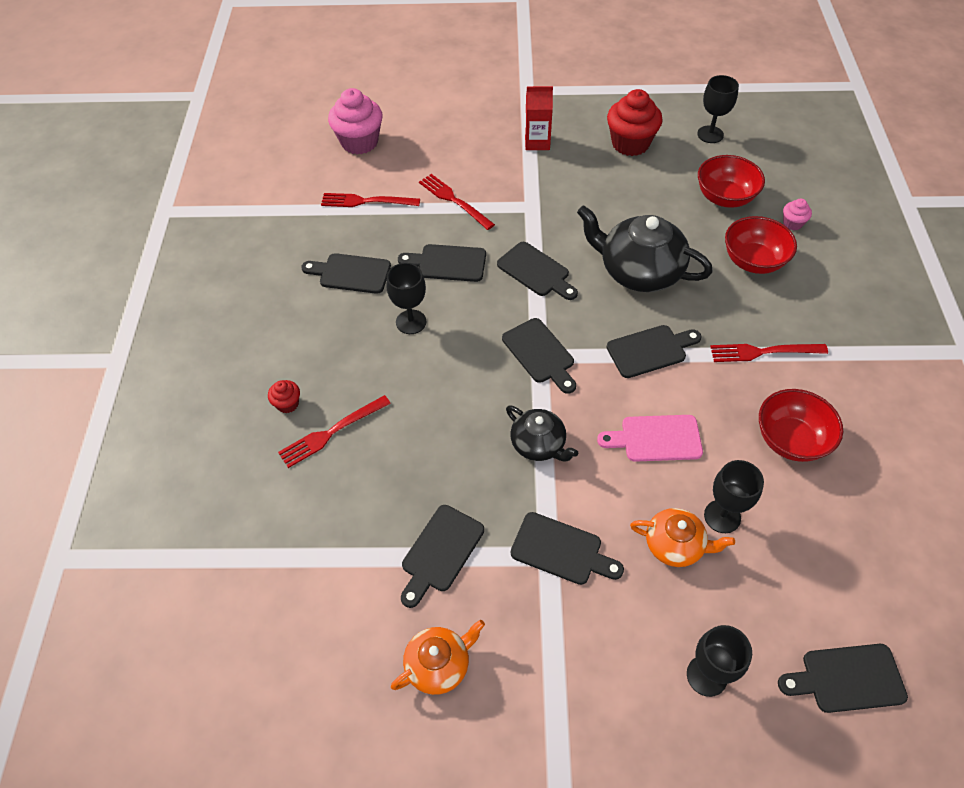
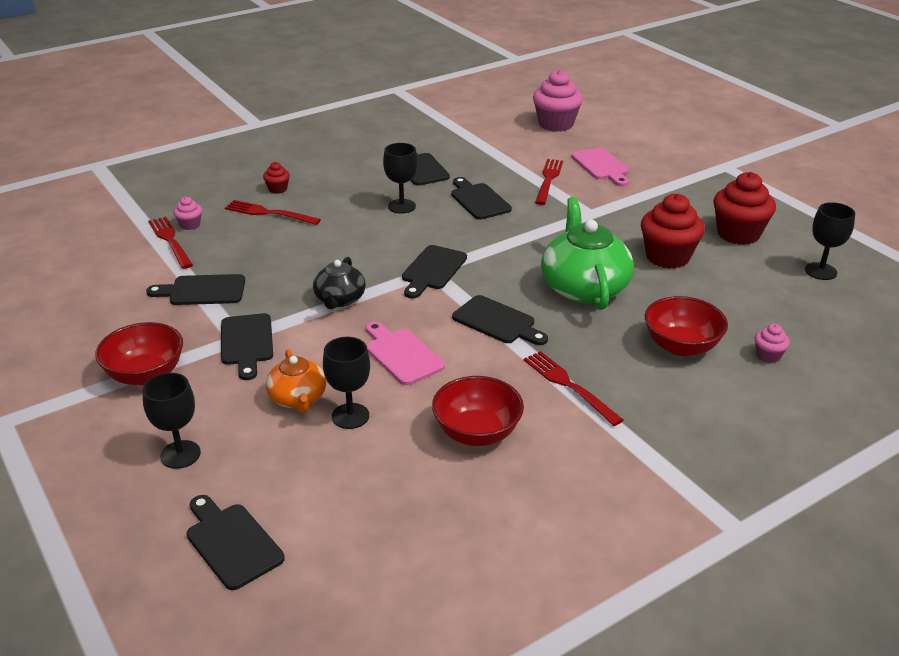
camera: 55 degrees right, 20 degrees down
(295, 513) = (190, 225): none -> pink cupcake
(365, 201) = (498, 148): red fork -> red fork (170, 240)
(439, 664) = (109, 322): orange teapot -> none
(461, 156) = (601, 166): none -> pink cutting board
(536, 271) = (519, 239): black cutting board -> none
(537, 142) = (669, 191): red carton -> none
(632, 199) = (667, 257): none -> red cupcake
(639, 271) = (584, 287): black teapot -> green teapot
(725, 197) = (744, 305): red bowl -> red bowl (145, 374)

